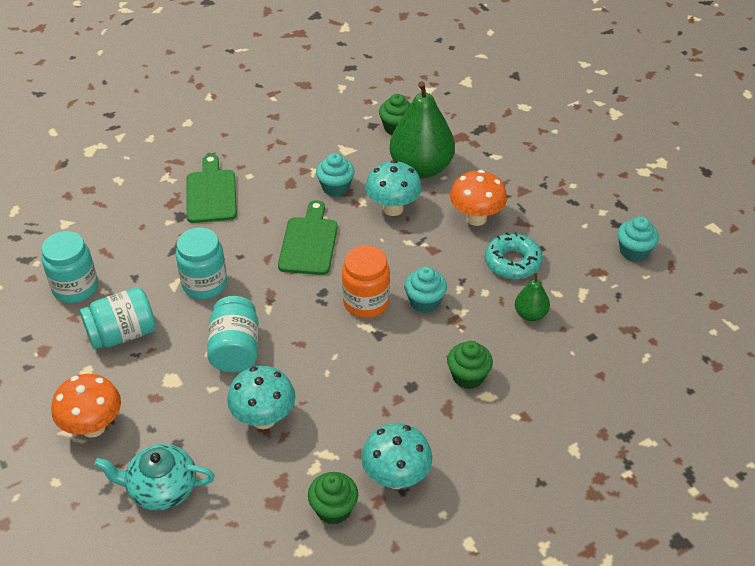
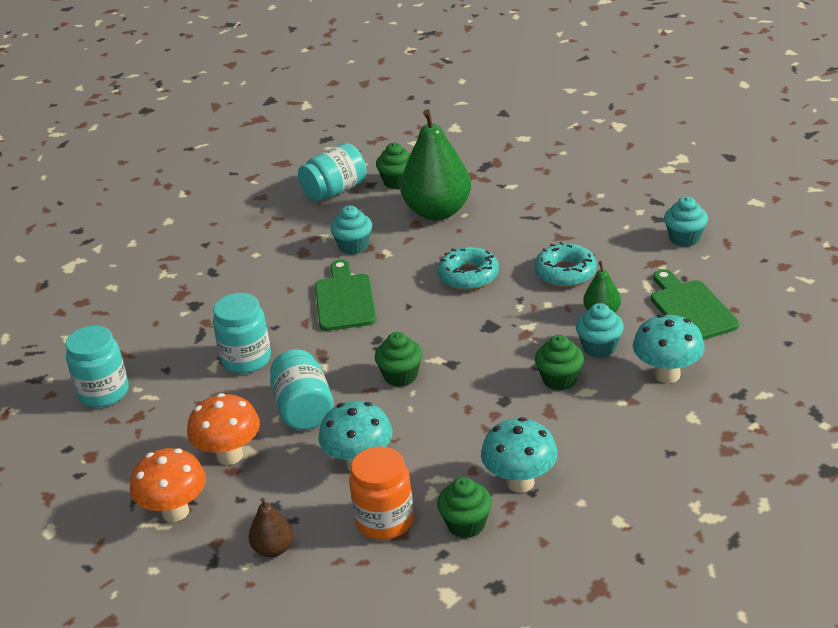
camera: 10 degrees left, 10 degrees down
(122, 334) = (174, 422): turquoise jar -> turquoise jar (335, 191)
(161, 488) = (273, 549): turquoise teapot -> brown pear
(211, 193) = (220, 278): green cutting board -> green cutting board (690, 309)
(330, 336) = (400, 376): none -> green cupcake
(366, 302) = (427, 339): orange jar -> orange jar (385, 521)
(393, 209) = (422, 252): turquoise mushroom -> turquoise mushroom (667, 374)
(424, 302) = (488, 325): turquoise cupcake -> turquoise cupcake (599, 347)
(425, 244) = (468, 276): none -> turquoise donut
(476, 218) = (512, 243): orange mushroom -> orange mushroom (229, 455)

